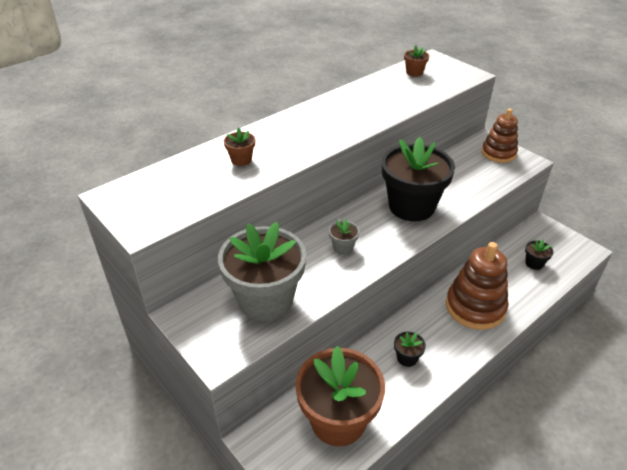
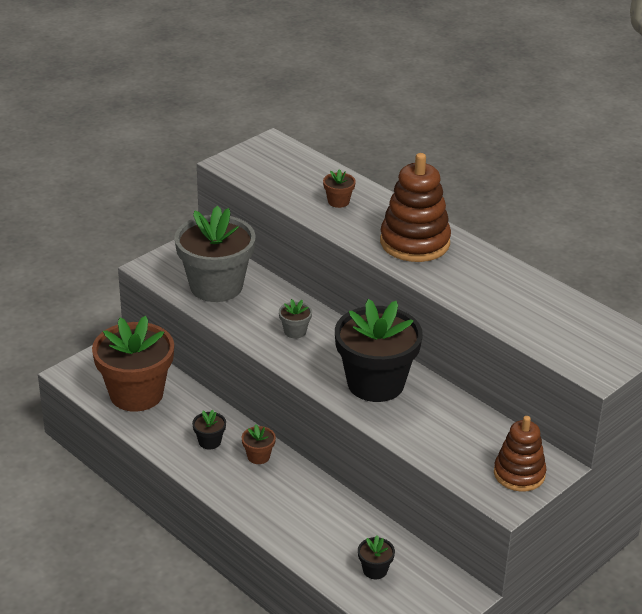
camera: 85 degrees right, 5 degrees down
(414, 73) = (582, 321): brown flower pot -> brown flower pot (258, 456)
(475, 307) = (288, 502): brown stacking toy -> brown stacking toy (414, 242)

